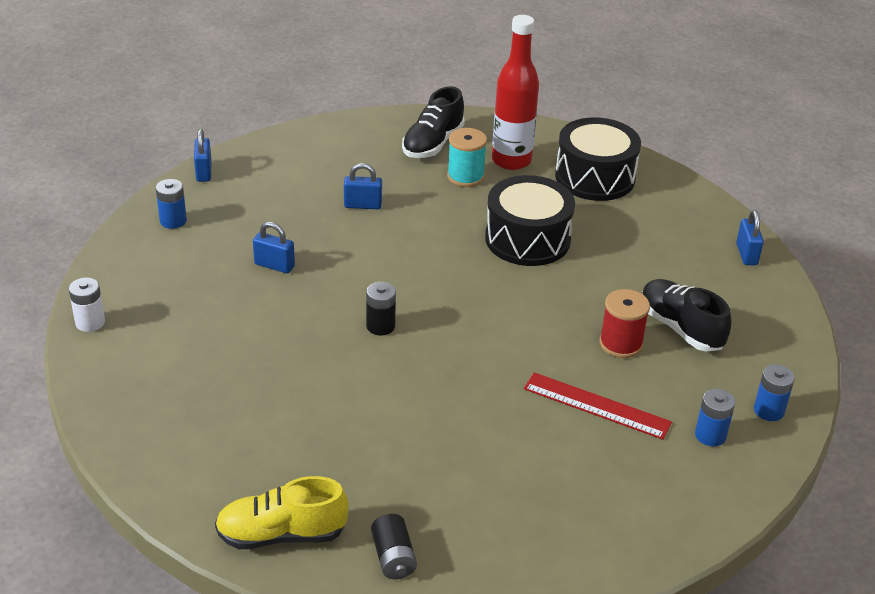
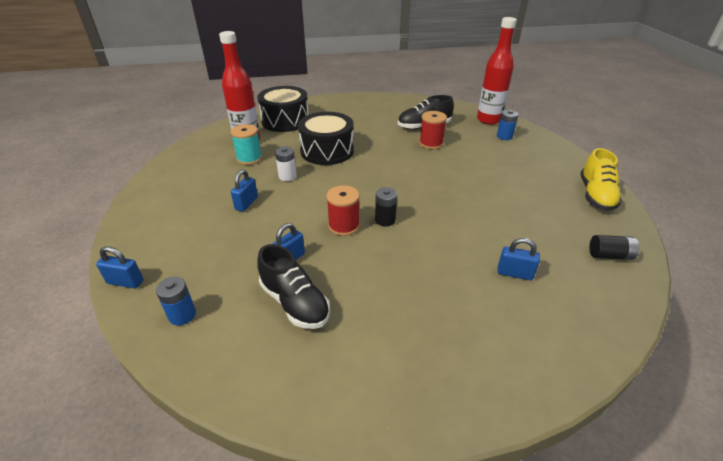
camera: 70 degrees left, 0 degrees up
(90, 322) = (304, 408): white battery -> white battery (287, 176)
(282, 534) = (597, 306): yellow shoe -> yellow shoe (595, 195)
(352, 293) = (344, 226): none -> red spool
(433, 144) = (202, 163): black shoe -> black shoe (294, 303)
(596, 405) = (478, 160): red ruler -> none
(746, 254) = (375, 100): blue padlock -> blue padlock (514, 273)
(769, 410) = (488, 120): blue battery -> red bottle

